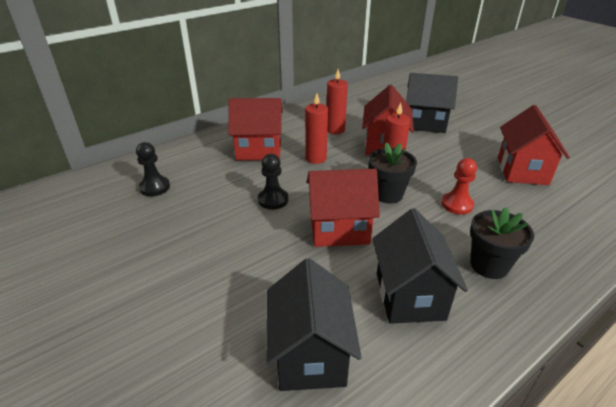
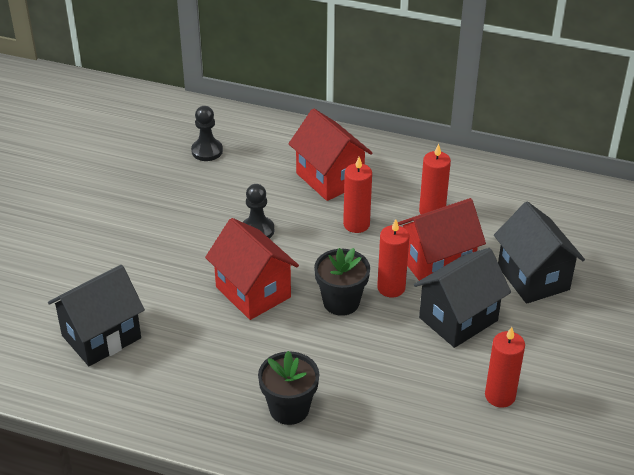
camera: 55 degrees right, 5 degrees up
(409, 296) = (204, 369): black house -> black house (458, 319)
(457, 204) = (371, 359): red pawn -> none
(522, 171) = (500, 396): red house -> red candle

